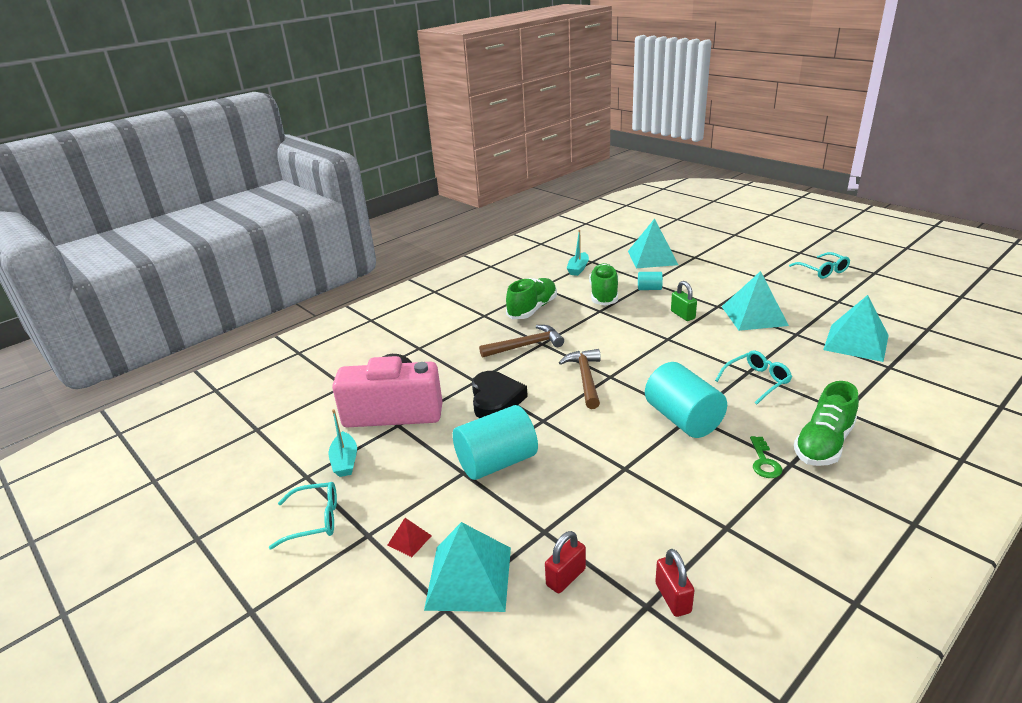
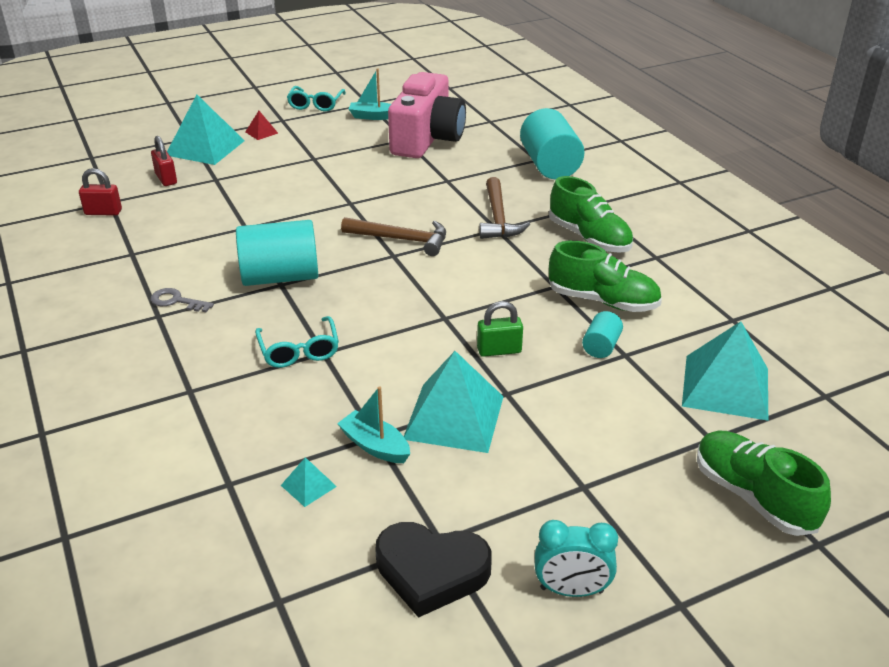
camera: 105 degrees right, 5 degrees up
(496, 399) = (404, 185): black heart -> black heart (431, 571)
(496, 462) = (312, 173): turquoise cylinder -> turquoise cylinder (550, 165)
(578, 269) = (707, 300): turquoise boat -> turquoise boat (375, 446)
(764, 461) = (177, 301): green key -> grey key
(822, 271) = (571, 590): turquoise glasses -> turquoise clock
(823, 444) = (160, 348): green shoe -> green shoe (753, 496)
(856, 342) = (308, 485): turquoise pyramid -> turquoise pyramid, size x0.43

